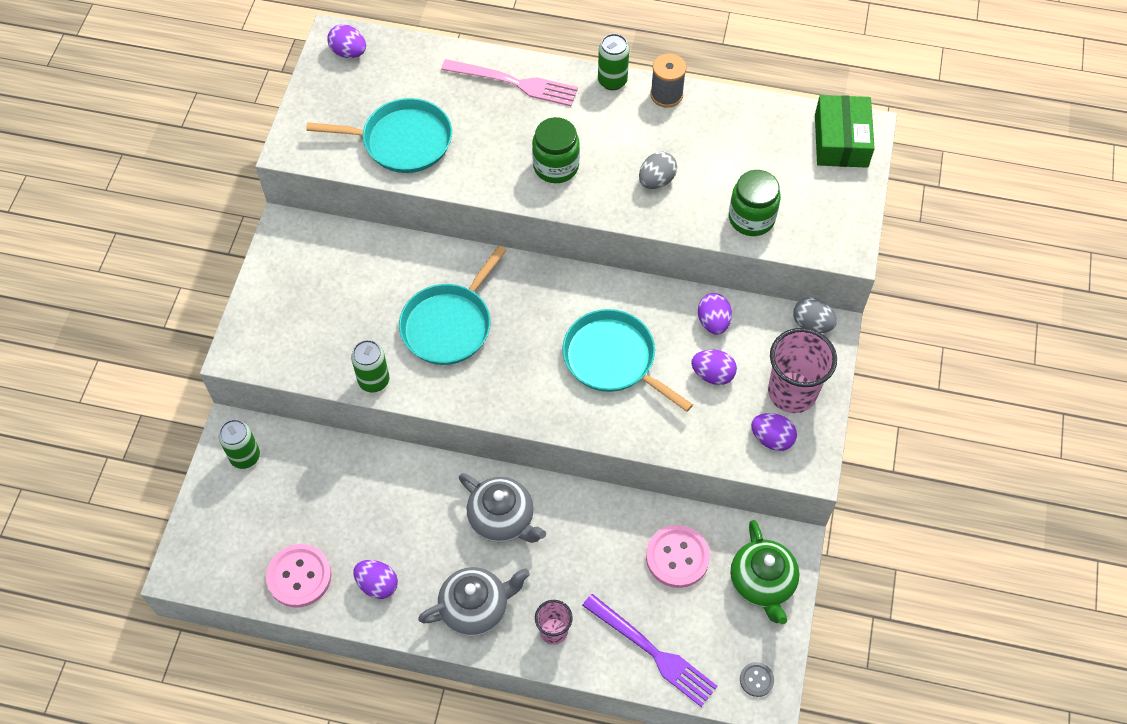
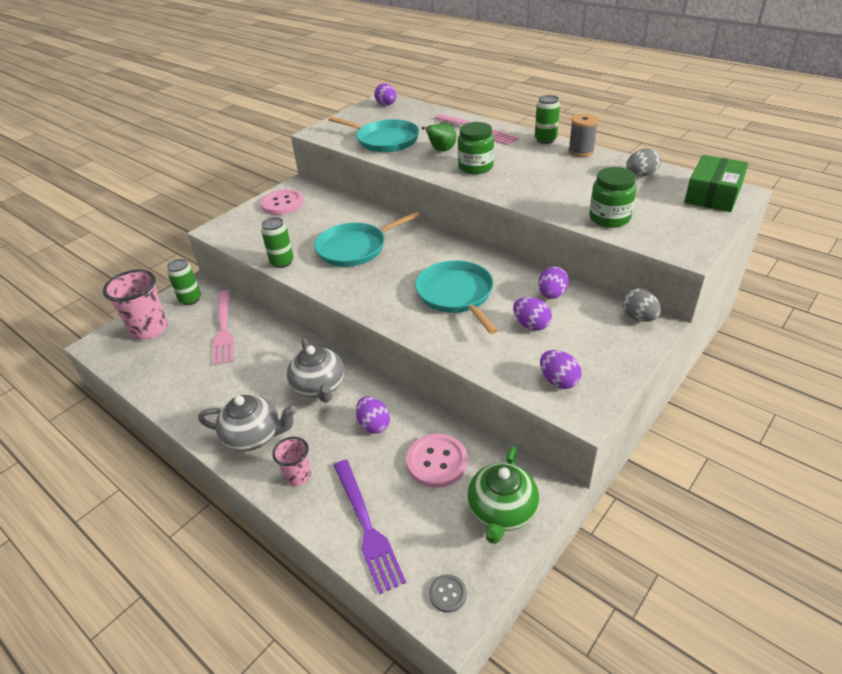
camera: 30 degrees right, 20 degrees down
(299, 576) = (159, 372): pink button -> pink button (282, 204)
(328, 485) = (223, 329): none -> pink fork
(377, 584) = (202, 395): purple egg -> purple egg (373, 425)
(492, 143) = (441, 150): none -> green pear
(656, 181) = (544, 186): grey egg -> grey egg (641, 175)
(792, 392) = (595, 355): pink cup -> pink cup (149, 329)

